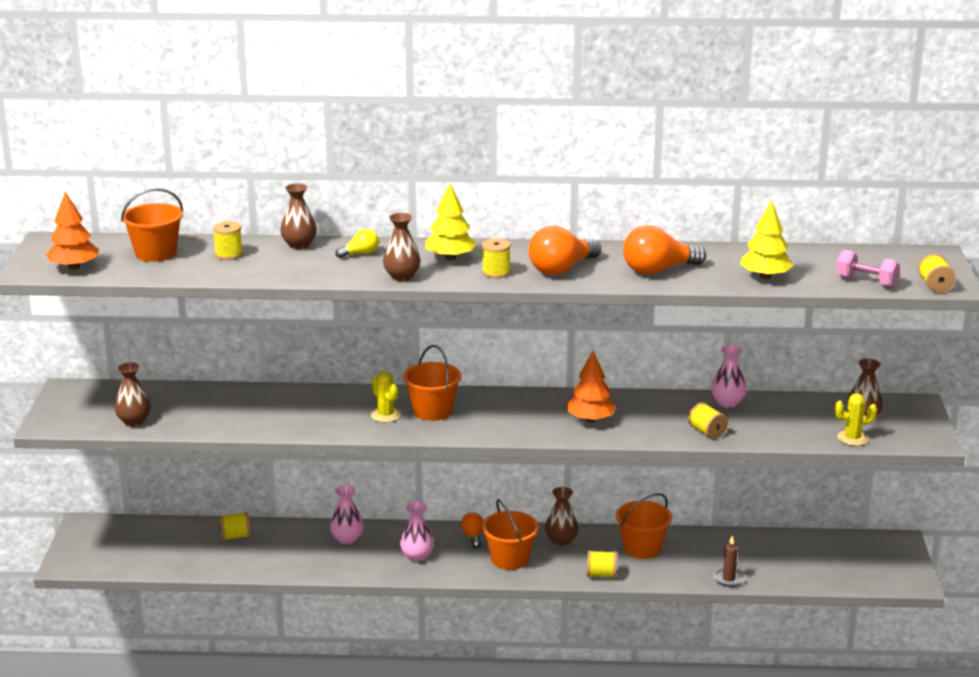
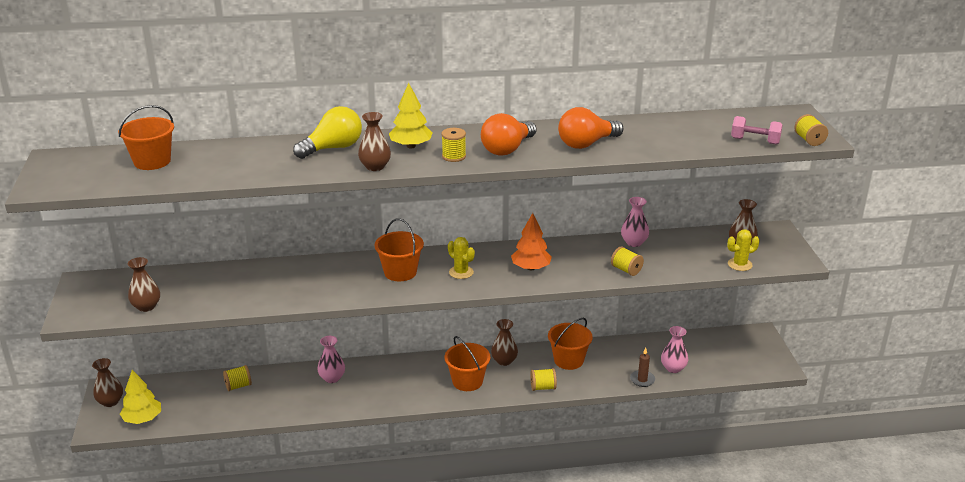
camera: 10 degrees left, 5 degrees up
(74, 267) = (80, 181): orange tree -> none
(229, 254) = (218, 158): yellow spool -> none
(299, 245) = (278, 144): brown vase -> brown vase (110, 402)
(360, 254) = (333, 148): yellow light bulb -> yellow light bulb, size x1.89
(385, 415) = (362, 280): yellow cactus -> yellow cactus (461, 272)
(417, 556) = (392, 387): pink vase -> pink vase (673, 368)
(473, 537) = (433, 365): orange light bulb -> none
(765, 277) = (674, 143): yellow tree -> yellow tree (143, 419)

